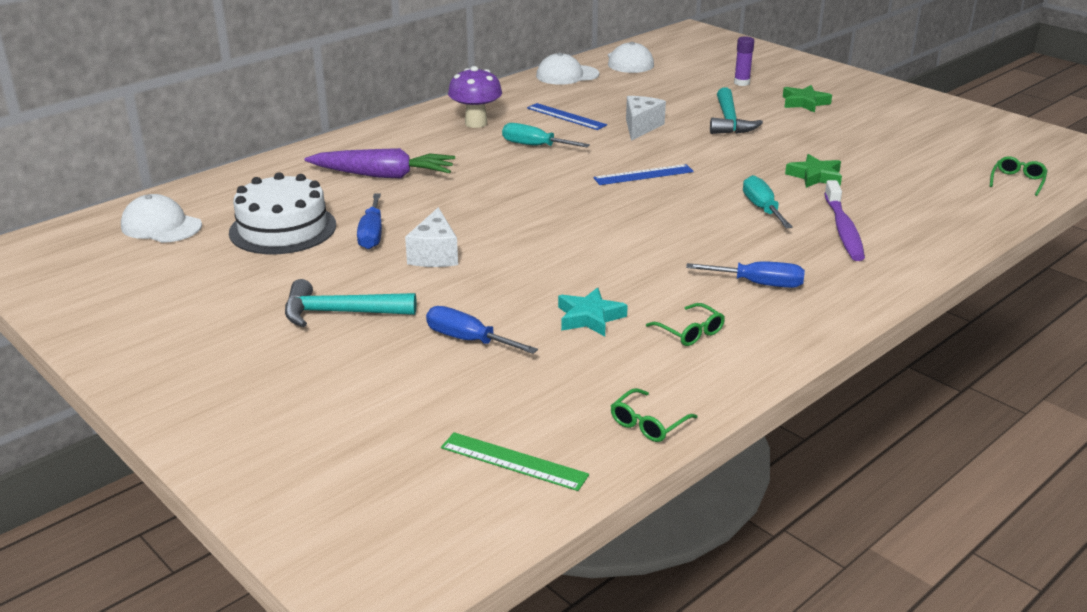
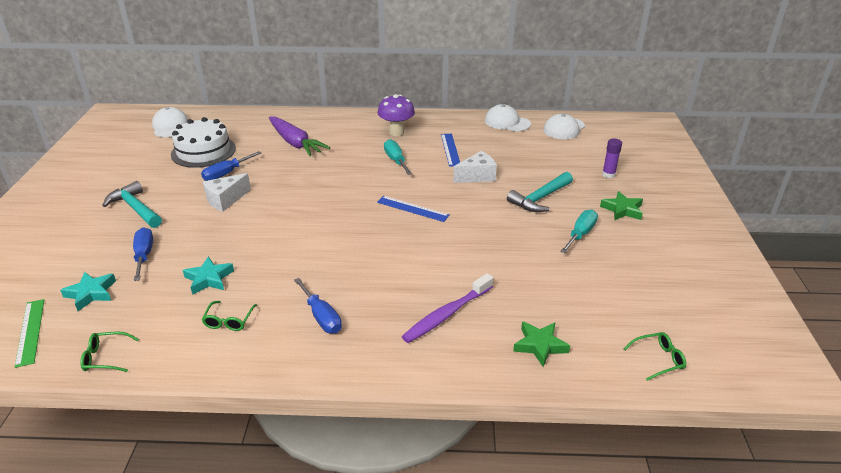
camera: 45 degrees right, 5 degrees up
(495, 397) = (91, 293): none -> turquoise star
(762, 208) = (430, 269): turquoise screwdriver -> turquoise screwdriver (580, 234)
(815, 176) = (511, 267): green star -> green star (540, 345)

